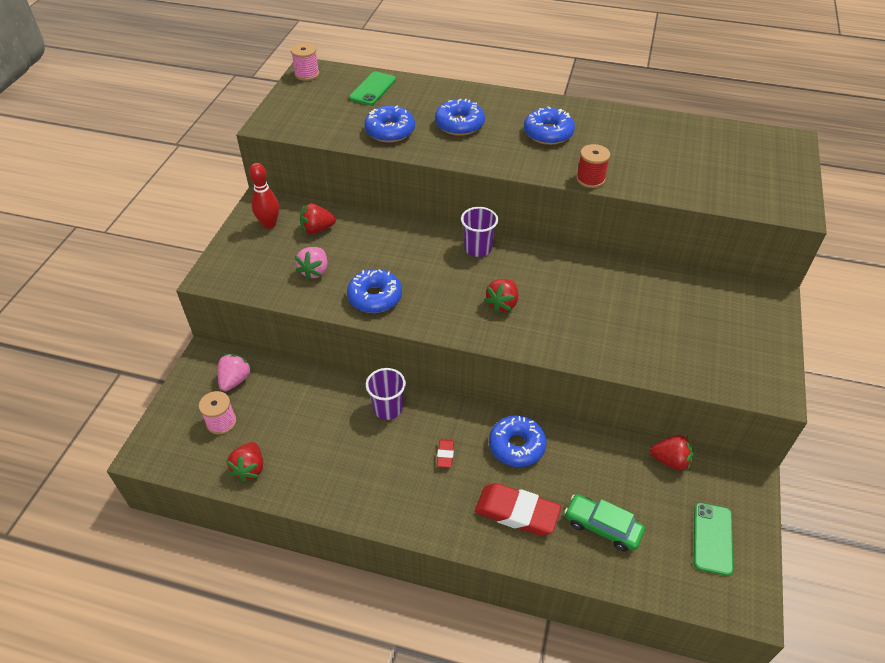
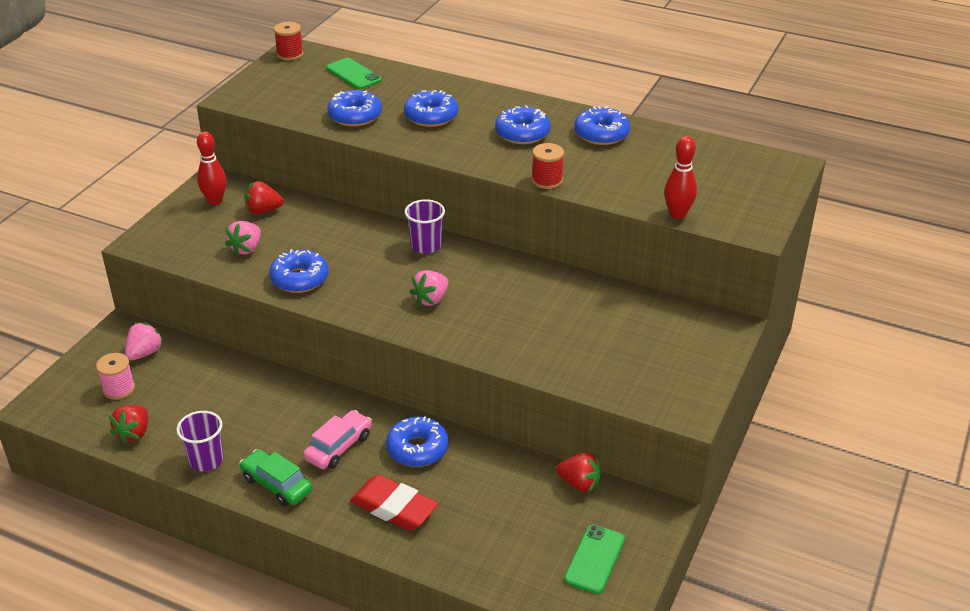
camera: 10 degrees right, 10 degrees down
(307, 74) = (290, 54): pink spool -> red spool
(373, 89) = (353, 74): green phone -> green phone turned 75 degrees counterclockwise
(387, 408) = (294, 398): purple cup -> purple cup (206, 460)
(445, 455) = (338, 447): red eraser -> pink car
(502, 303) = (431, 299): red strawberry -> pink strawberry
(602, 527) = (480, 532): green car -> green car (277, 484)
(617, 127) = (601, 134): none -> blue donut
(720, 201) = (677, 214): none -> red bowling pin

